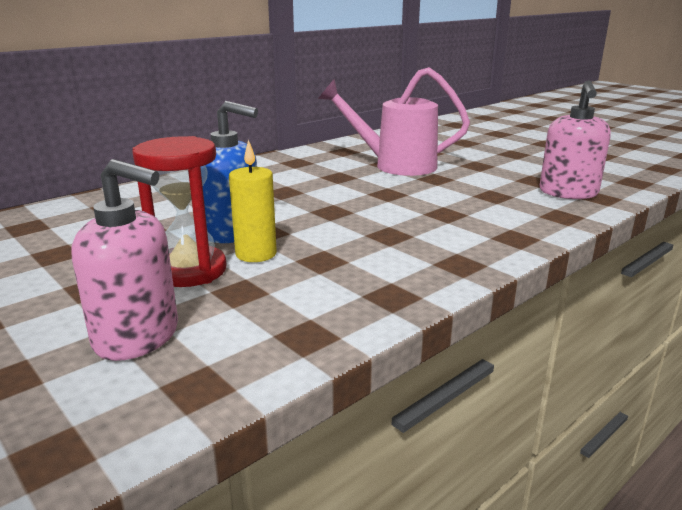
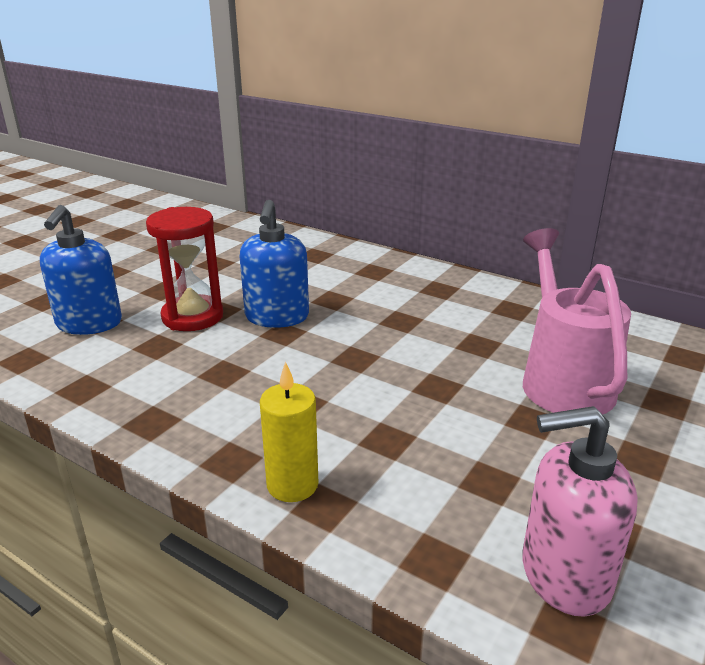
camera: 75 degrees right, 5 degrees up
(137, 337) = (89, 324): pink soap dispenser -> blue soap dispenser
(256, 254) = (230, 337): yellow candle -> yellow candle (292, 485)

